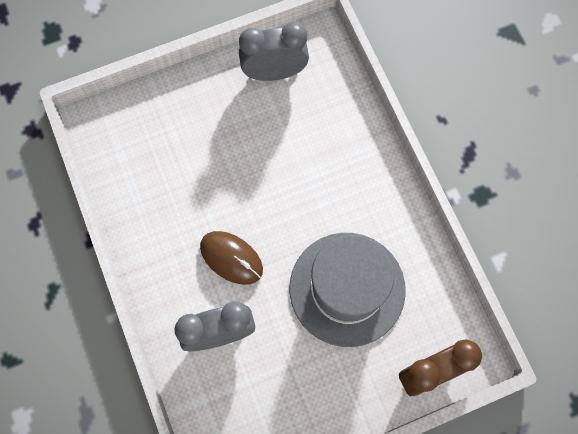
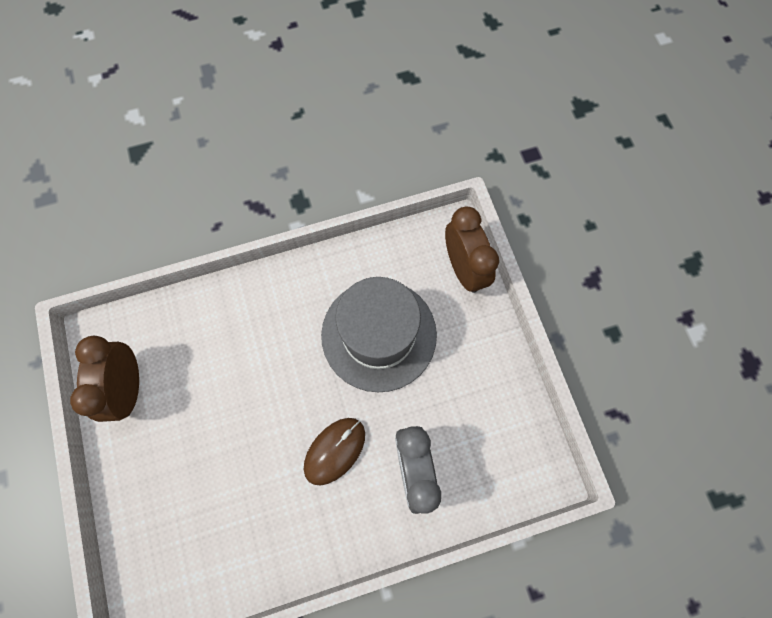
camera: 85 degrees left, 0 degrees up
(274, 73) = (129, 387): grey clock -> brown clock

